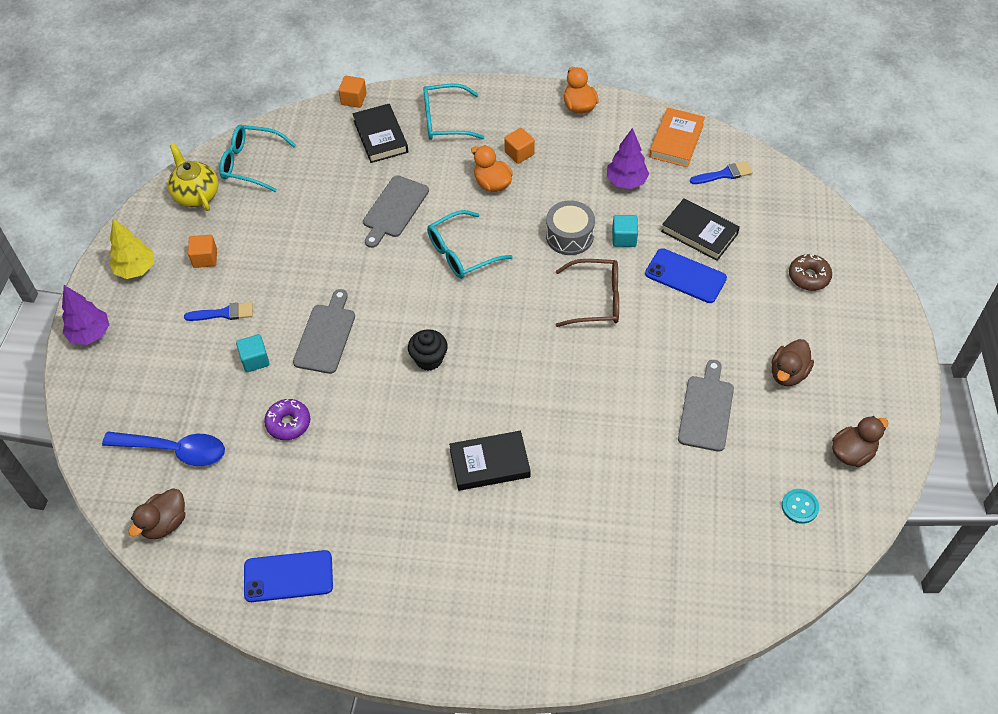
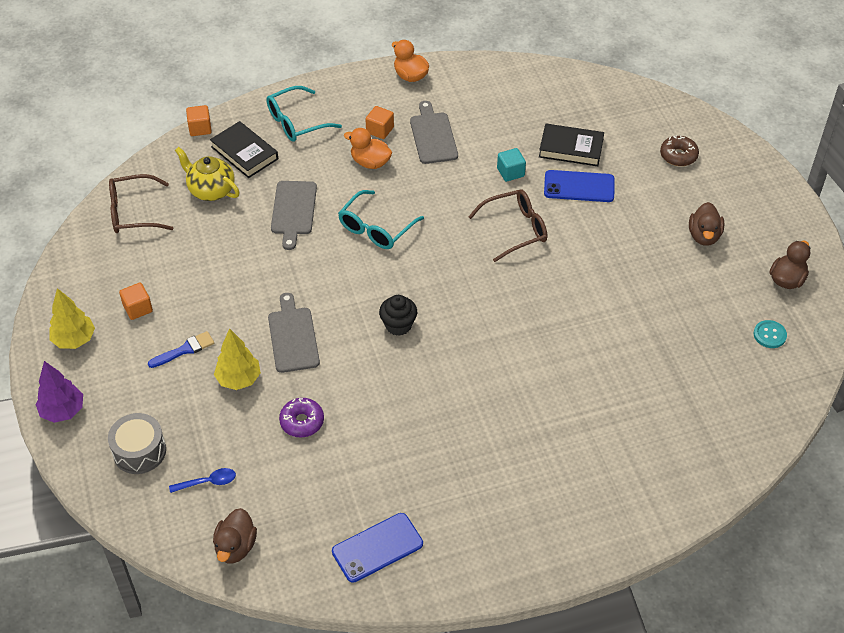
camera: 25 degrees left, 5 degrees down
(175, 450) = (208, 482): blue spoon -> blue spoon, size x0.53
(196, 195) = (95, 256): yellow teapot -> yellow teapot (211, 190)
(251, 163) = (133, 212): turquoise glasses -> brown glasses
(255, 360) = (238, 379): turquoise cube -> yellow tree
(489, 463) = (500, 391): black book -> none
(569, 236) = (463, 185): grey drum -> grey drum (139, 451)
(626, 182) = (486, 126): purple tree -> none
(676, 141) = (510, 80): orange book -> none
(706, 410) = (655, 286): grey cutting board -> grey cutting board (433, 136)
(724, 174) = (565, 96): blue brush -> none

